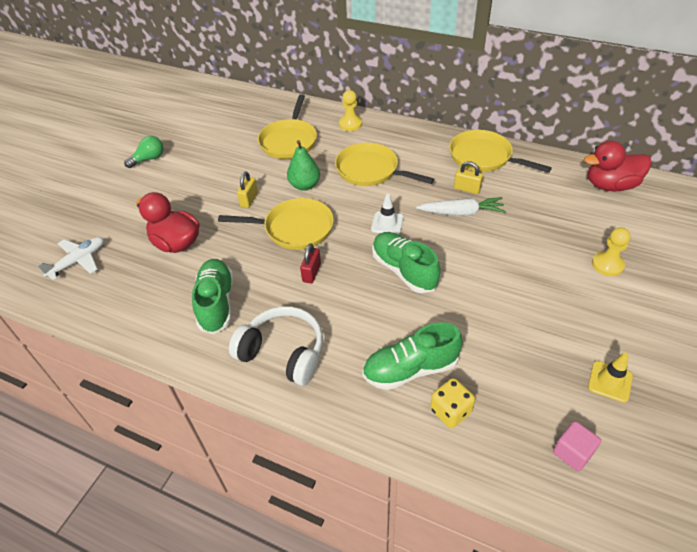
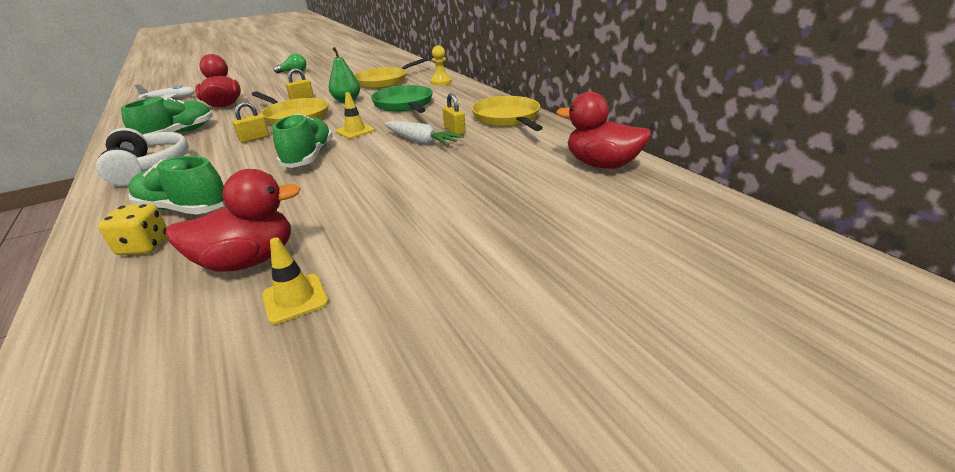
camera: 35 degrees right, 15 degrees down
(311, 273) = (254, 138): red padlock -> yellow padlock
(370, 170) = (404, 104): yellow pan -> green pan
(387, 223) = (355, 131): white traffic cone -> yellow traffic cone
(539, 377) = (249, 260): none -> red duck
(572, 452) = (142, 332): pink cube -> none
(607, 265) = (482, 214): yellow pawn -> none

